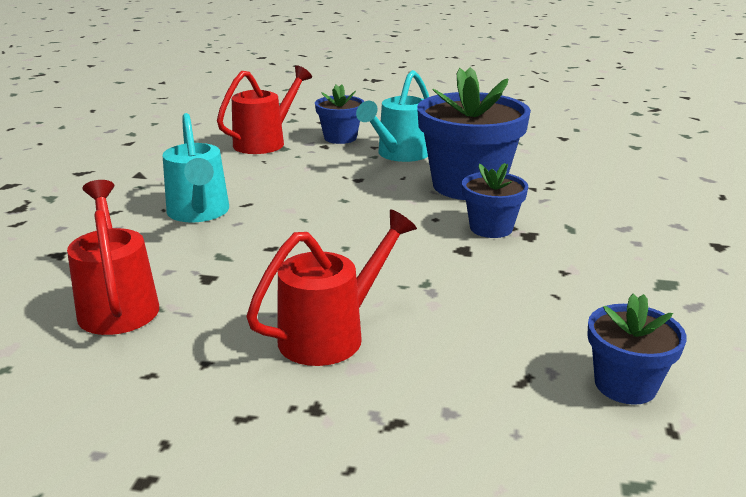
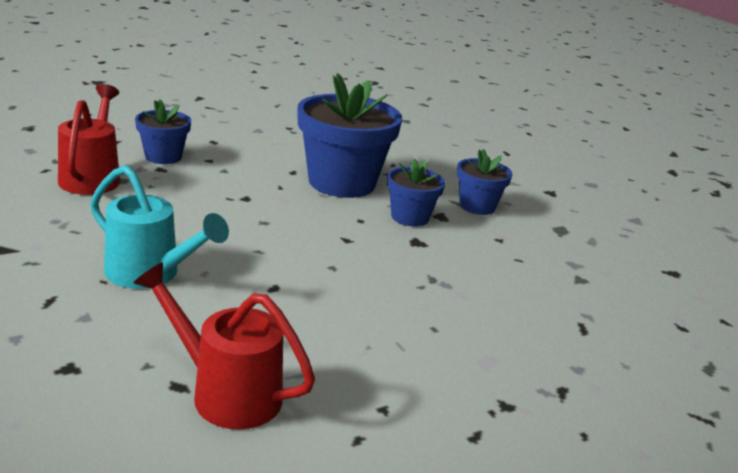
camera: 45 degrees left, 0 degrees up
(331, 334) = (434, 345): red watering can -> none
(399, 154) = (244, 164): turquoise watering can -> none
(625, 385) = (630, 308): blue flower pot -> blue flower pot (477, 206)

